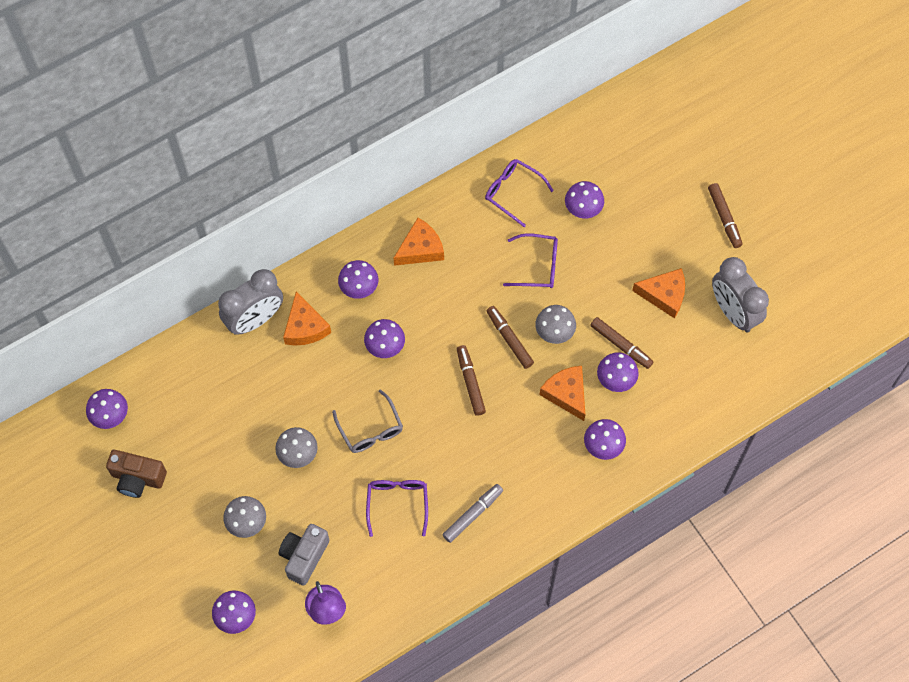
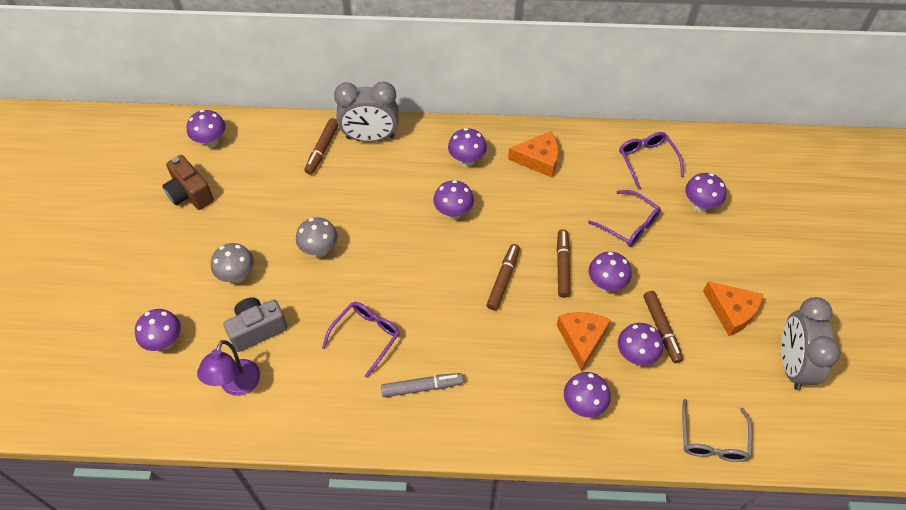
camera: 35 degrees right, 10 degrees down
(305, 327) = (403, 163): orange cheese -> none
(370, 429) = (392, 266): grey glasses -> grey glasses (713, 440)
(554, 333) = (606, 284): grey mushroom -> purple mushroom
(724, 218) = (832, 281): brown marker -> brown marker (322, 149)

